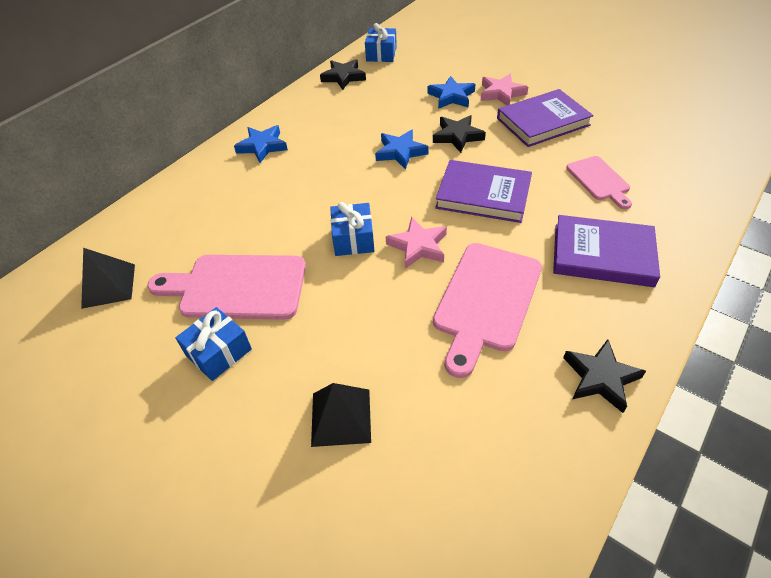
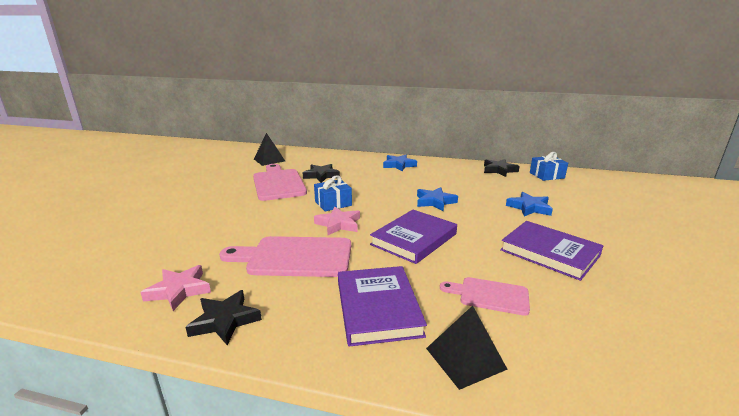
camera: 65 degrees right, 25 degrees down
(219, 352) = (231, 189): blue gift -> none
(341, 417) = (188, 226): black pyramid -> black pyramid (465, 358)
(457, 136) = (478, 218): black star -> black star (321, 175)
(483, 195) = (414, 239): purple book -> purple book turned 45 degrees clockwise
(501, 93) = (566, 227): pink star -> pink star (179, 290)
(599, 180) = (490, 295): pink cutting board -> pink cutting board turned 60 degrees clockwise

